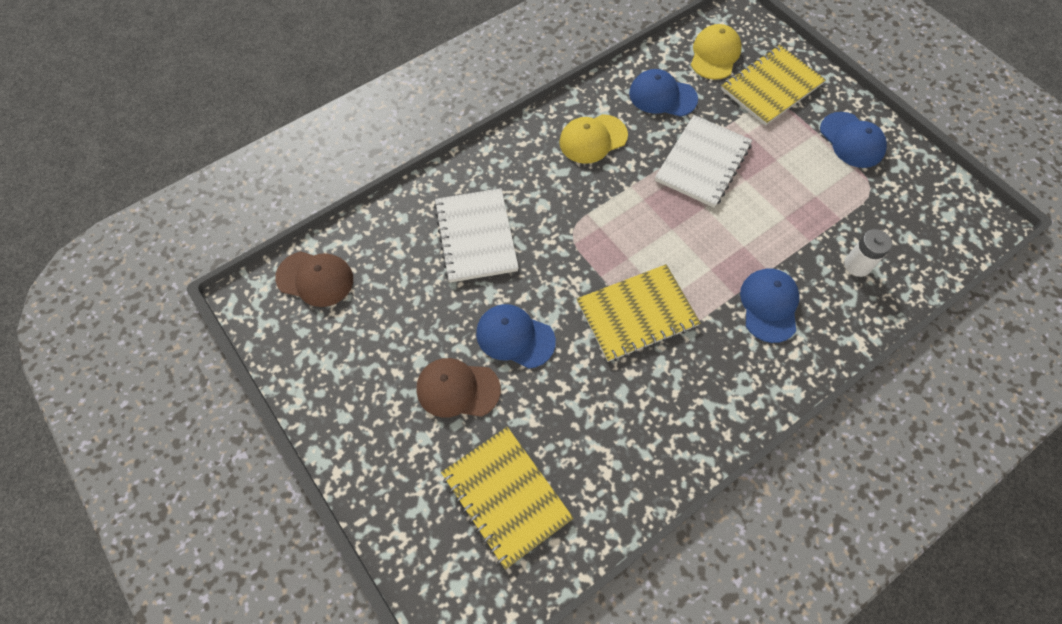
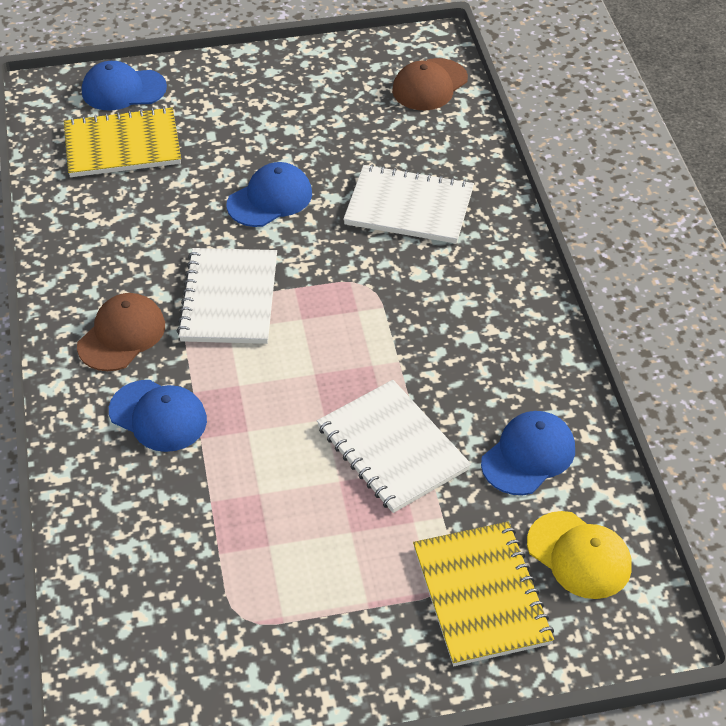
camera: 115 degrees right, 15 degrees down
(457, 389) = (244, 145): brown cap -> brown cap (122, 335)
(593, 139) = (491, 353): yellow cap -> none
(637, 314) = (229, 298): yellow notebook -> white notebook
(852, 140) = (331, 644): blue cap -> blue cap (123, 90)
(857, 265) = (146, 532): white battery -> none

